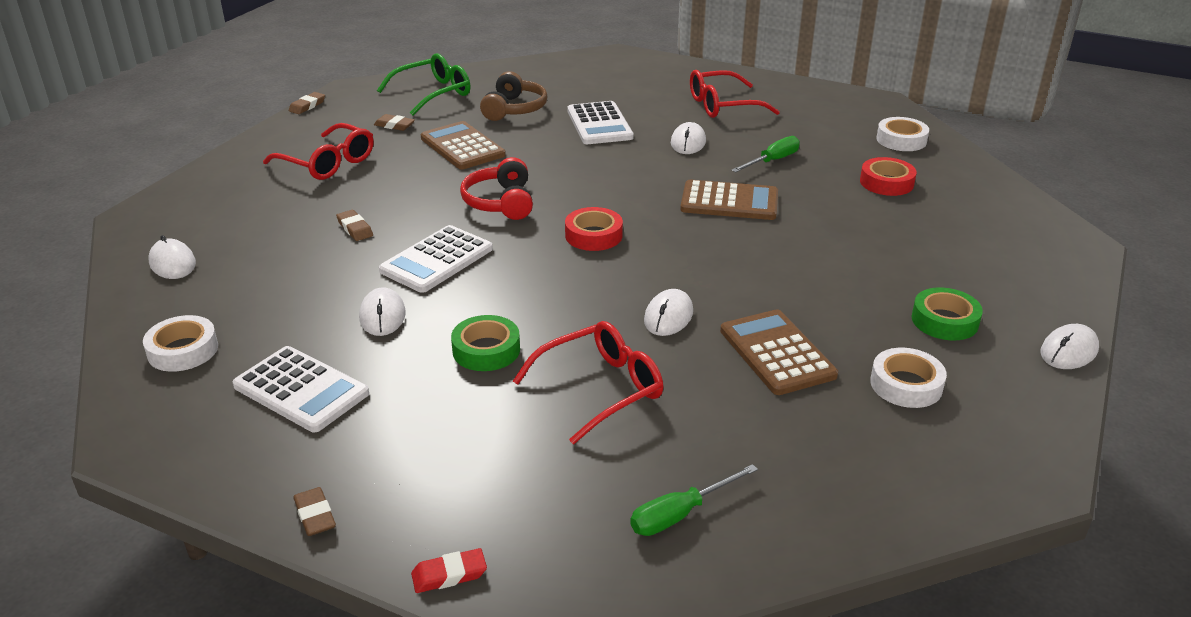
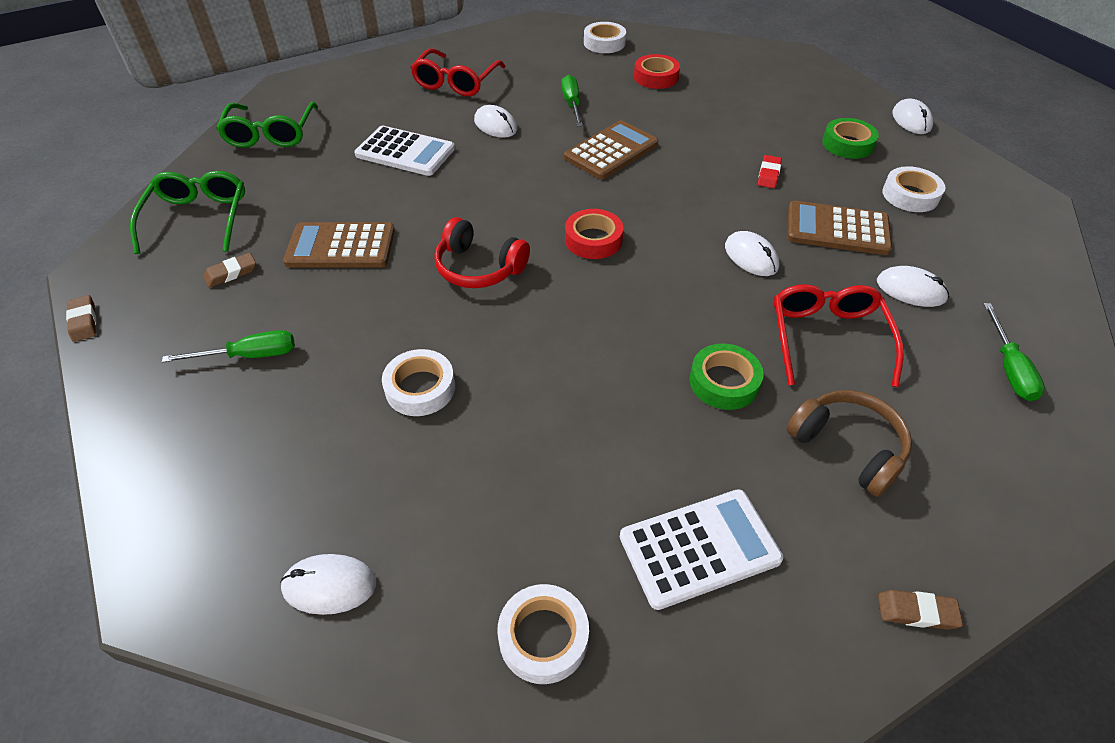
camera: 55 degrees left, 15 degrees up
(328, 163) = (249, 356): red glasses -> green screwdriver
(355, 228) = (420, 388): brown eraser -> white tape
(382, 316) = (610, 431): white mouse -> white mouse (910, 290)
(437, 260) = (542, 352): white calculator -> none
(449, 575) = (1037, 540): red eraser -> red eraser (768, 174)
(514, 109) = (309, 184): brown headphones -> brown headphones (848, 447)
(551, 74) = (271, 134): none -> green glasses

